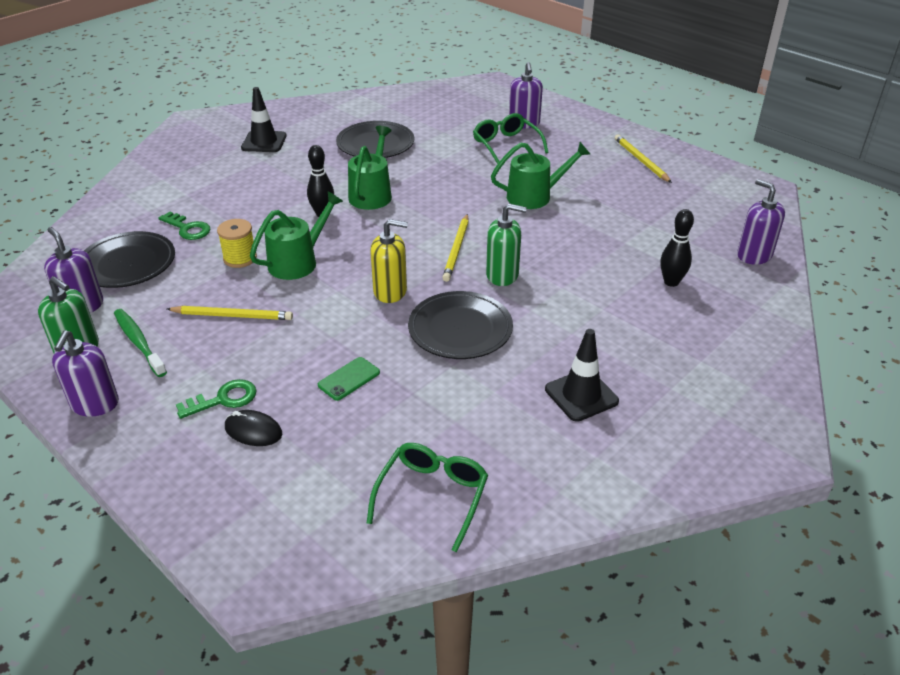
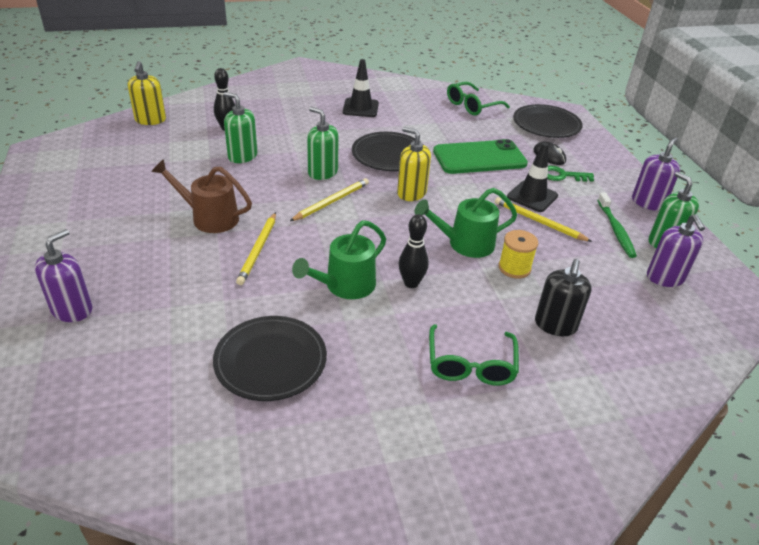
camera: 150 degrees left, 0 degrees up
(127, 264) = (623, 306): black plate -> black plate (546, 125)
(188, 228) = (555, 325): green key -> black soap dispenser
(264, 142) = (405, 443): black traffic cone -> black traffic cone (532, 196)
(349, 379) = (479, 158): green phone -> green phone, size x2.21
(506, 145) = (141, 286): green glasses -> green glasses (470, 365)
(534, 196) = (210, 218): green watering can -> brown watering can
(600, 257) = (242, 156): none -> green soap dispenser
(641, 160) = (66, 210): yellow pencil -> yellow pencil (258, 250)
(754, 255) = (150, 120): purple soap dispenser -> yellow soap dispenser

